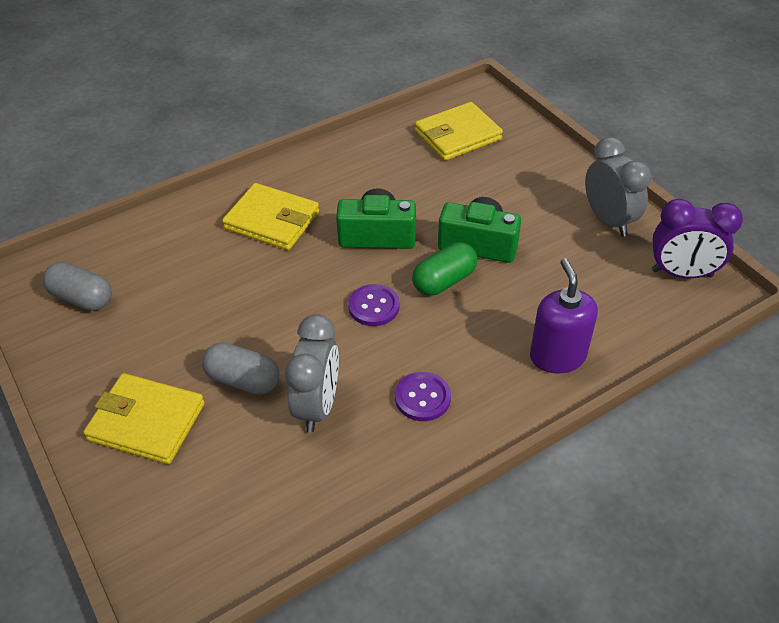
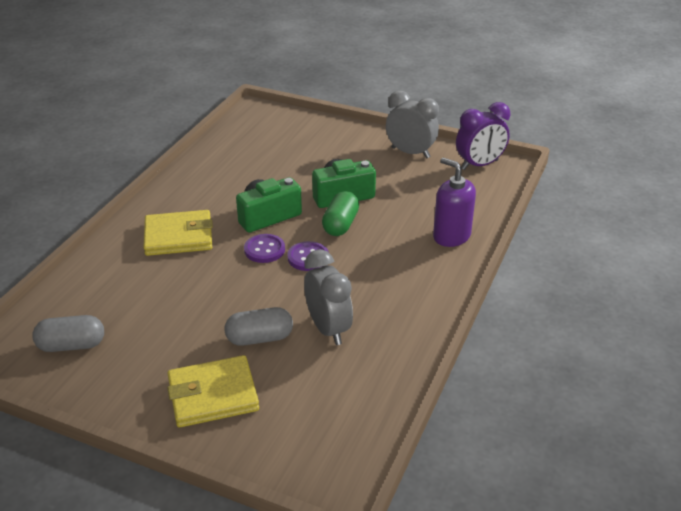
camera: 35 degrees left, 10 degrees down
(422, 398) = (392, 293): purple button -> purple button (264, 250)
(457, 135) = (264, 138): yellow wallet -> none

